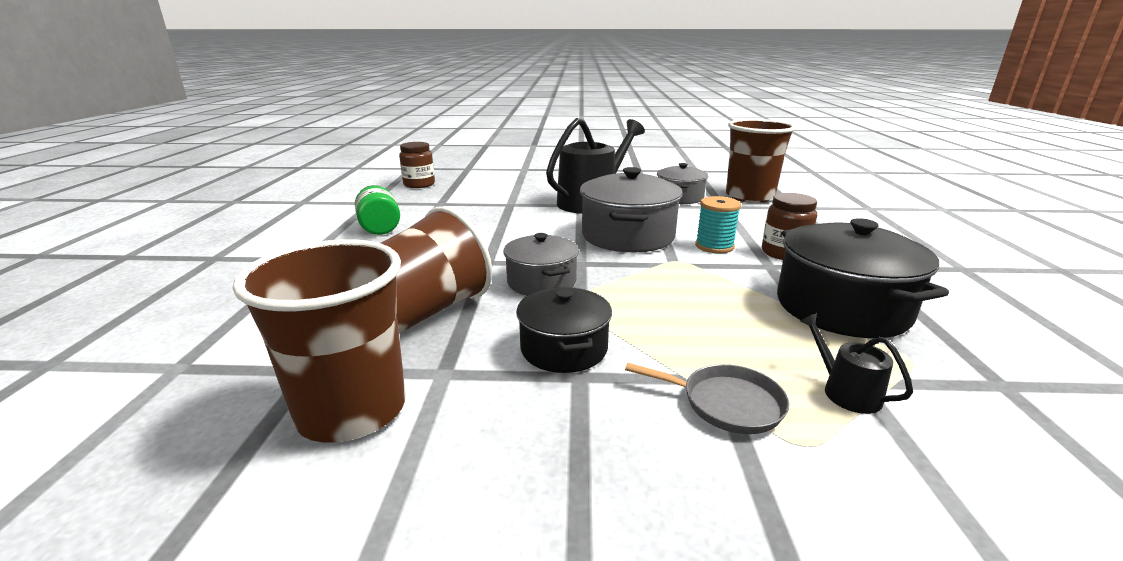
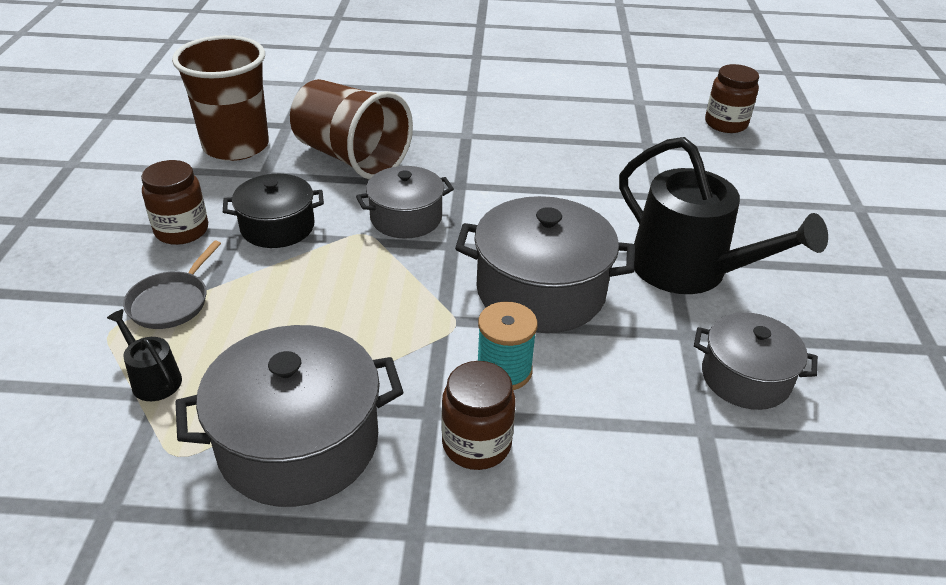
camera: 90 degrees right, 15 degrees up
(379, 227) = (556, 116): green jar -> none
(581, 424) = (182, 230): none -> brown jar
(749, 196) = (788, 491): brown cup -> none
(841, 307) = (298, 442): black pot -> grey pot
(845, 391) = (153, 379): black watering can -> black watering can turned 105 degrees counterclockwise

